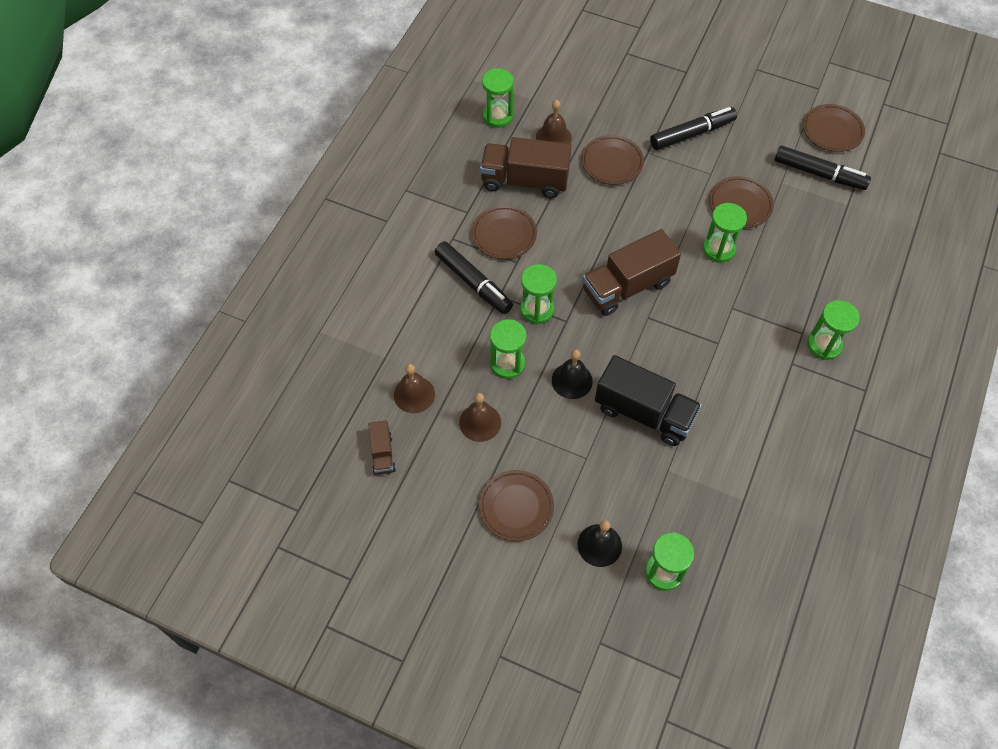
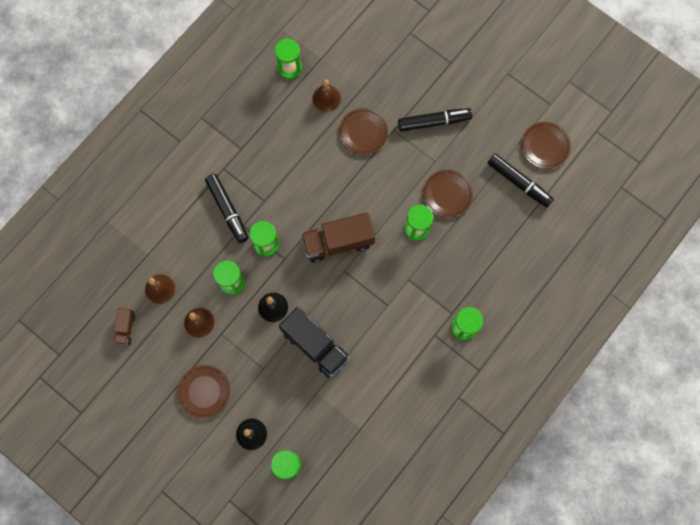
camera: 15 degrees right, 15 degrees up
(504, 235) = (262, 175): brown plate -> none
(525, 181) = (292, 132): brown truck -> none

